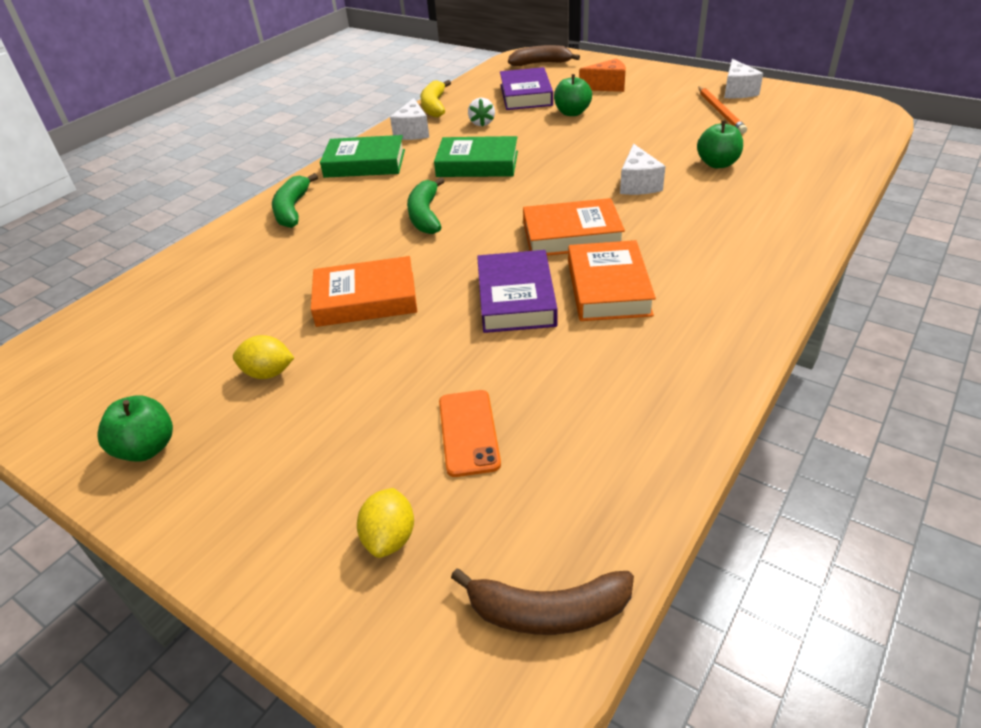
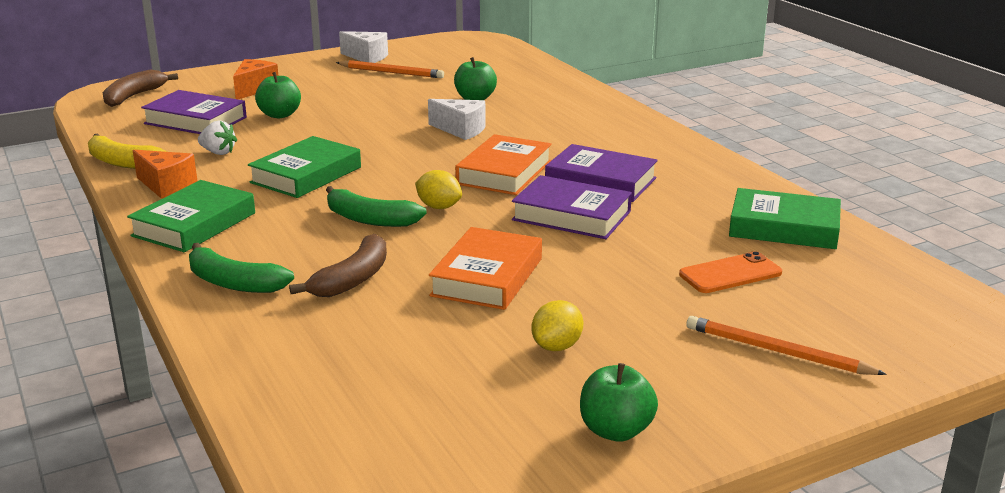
camera: 65 degrees left, 15 degrees down
(320, 512) = (777, 351): none -> orange pencil
(390, 538) = (825, 328): yellow lemon -> yellow lemon (439, 207)
(413, 132) = (166, 186): white cheese -> orange cheese
(468, 432) = (730, 274): orange phone -> orange phone turned 45 degrees counterclockwise
(548, 611) = (924, 288): brown banana -> brown banana (352, 279)
(608, 288) = (600, 181): orange book -> purple book
(616, 441) = (784, 227): none -> green book

